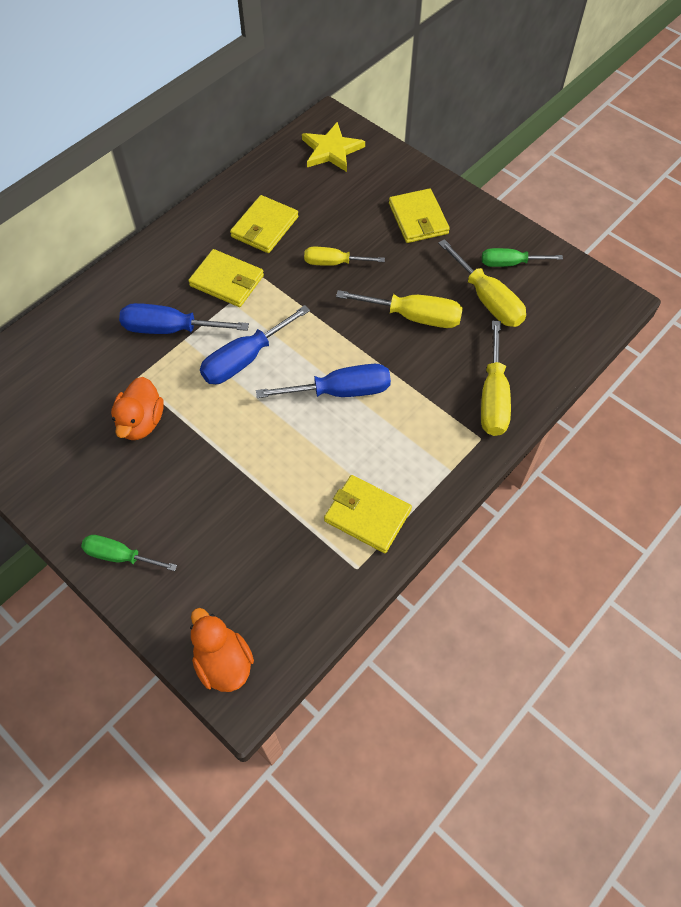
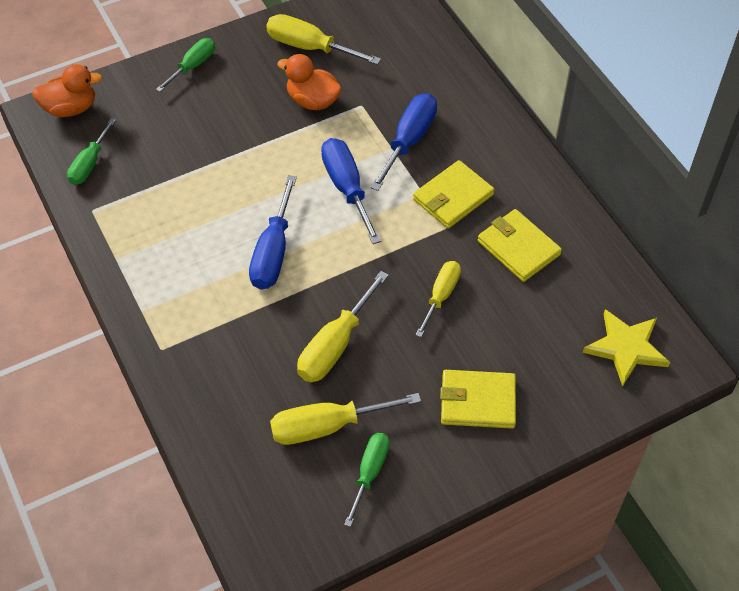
camera: 110 degrees right, 5 degrees down
(297, 600) = (89, 164): none -> green screwdriver
(367, 515) = (135, 232): yellow wallet -> none
(493, 397) = (201, 379): yellow screwdriver -> yellow screwdriver (309, 47)

